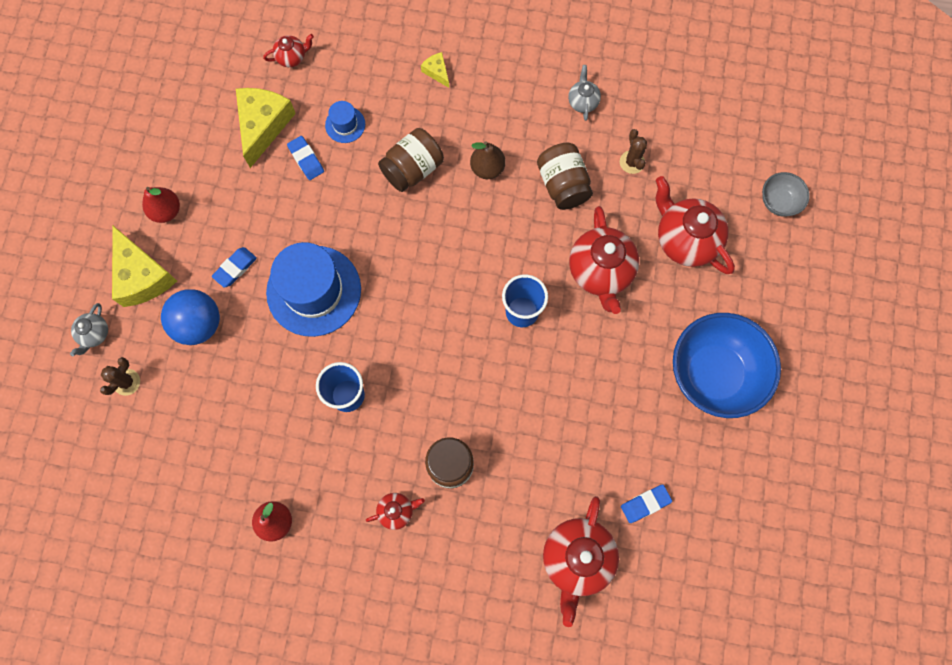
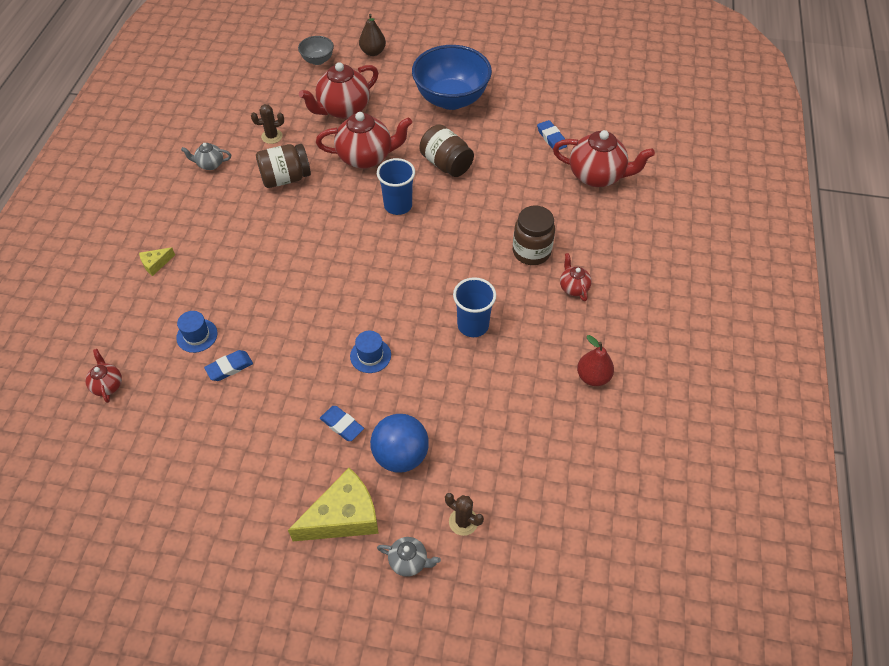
camera: 90 degrees left, 20 degrees down
(166, 211) = (269, 497): red pear -> none
(263, 125) = (183, 408): yellow cheese -> none
(314, 291) = (370, 355): blue hat -> blue hat, size x0.45
(413, 169) = (254, 281): brown jar -> brown jar (446, 164)
(487, 168) = (262, 227): brown pear -> brown pear (373, 52)

